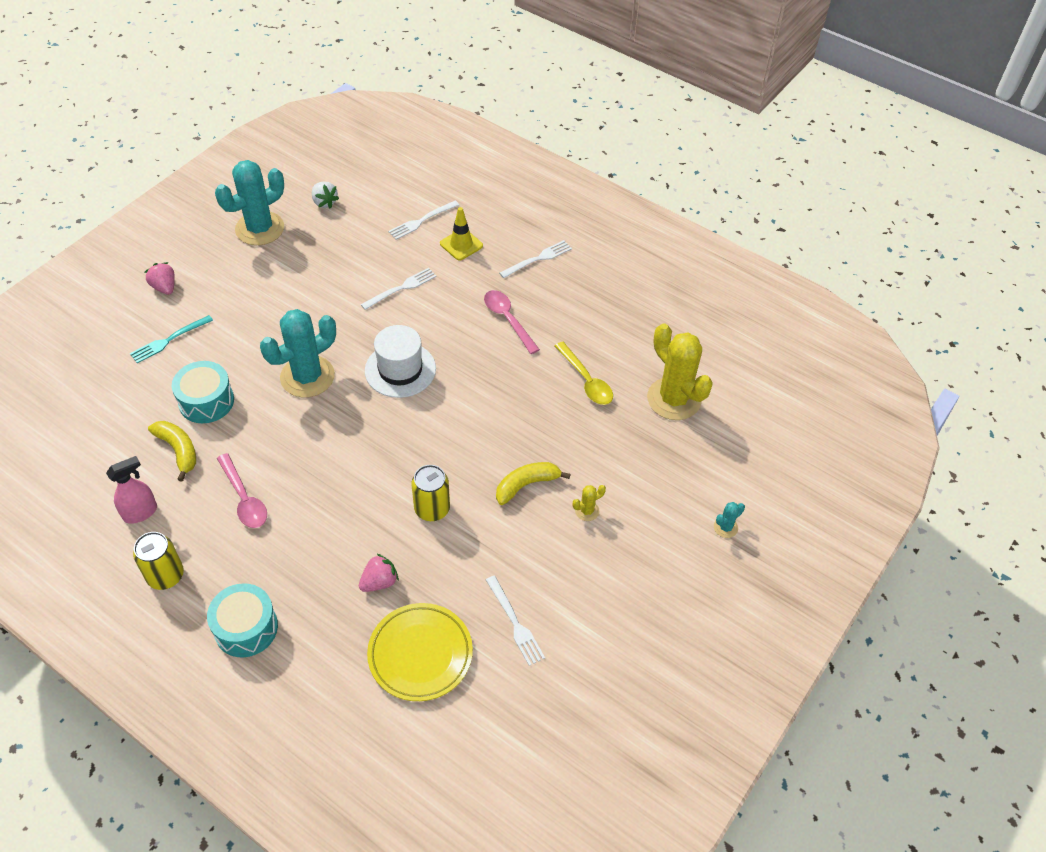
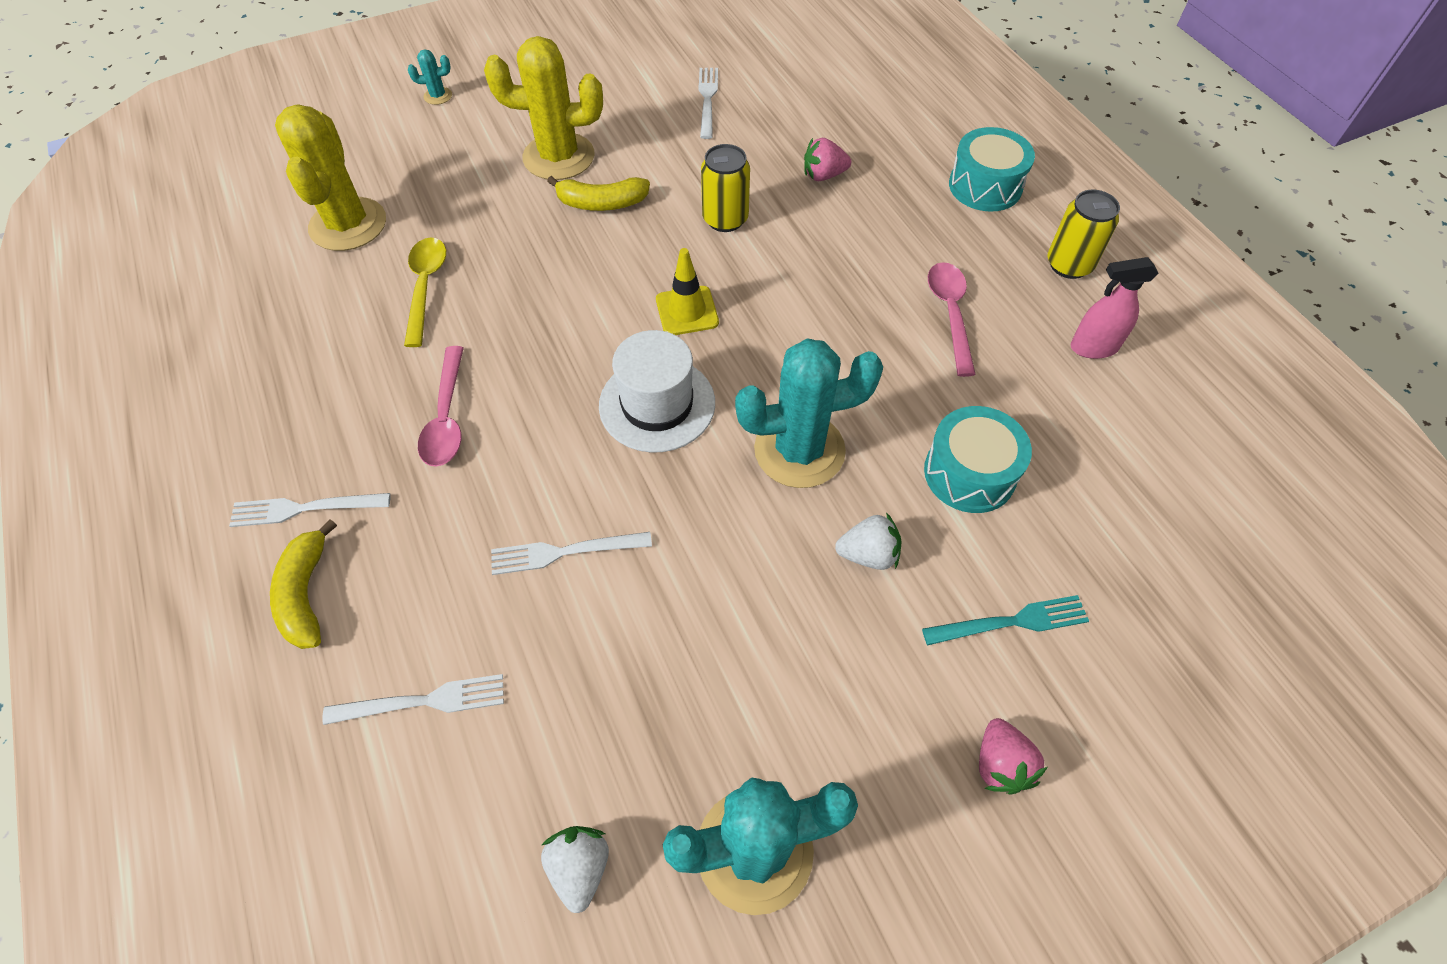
camera: 150 degrees left, 5 degrees up
(178, 450) = (1028, 412): yellow banana -> yellow banana (306, 594)
(250, 342) = (868, 554): none -> white strawberry
(420, 654) = (814, 109): yellow plate -> none
(461, 245) = (399, 602): yellow traffic cone -> yellow traffic cone (687, 311)
(587, 511) = (559, 157): yellow cactus -> yellow cactus, size x2.40

